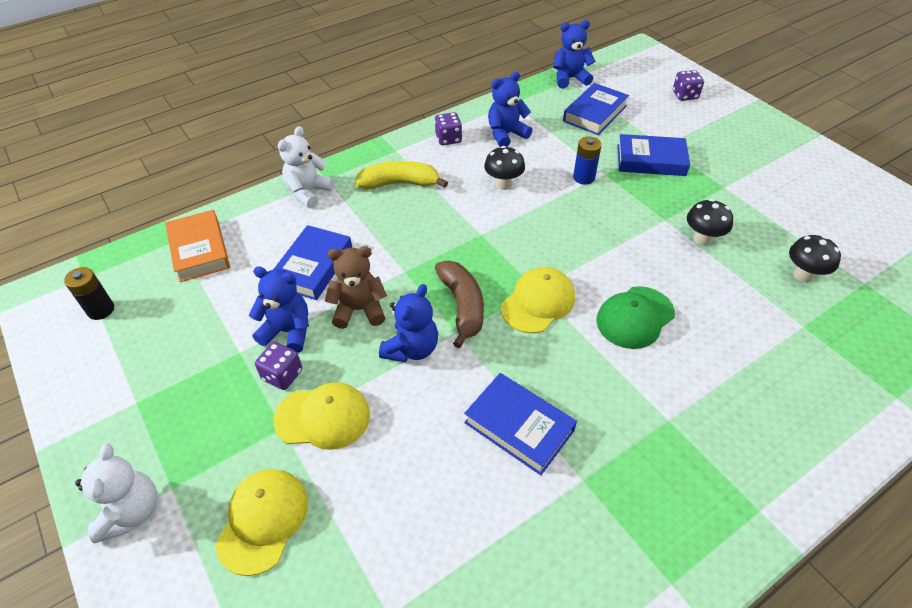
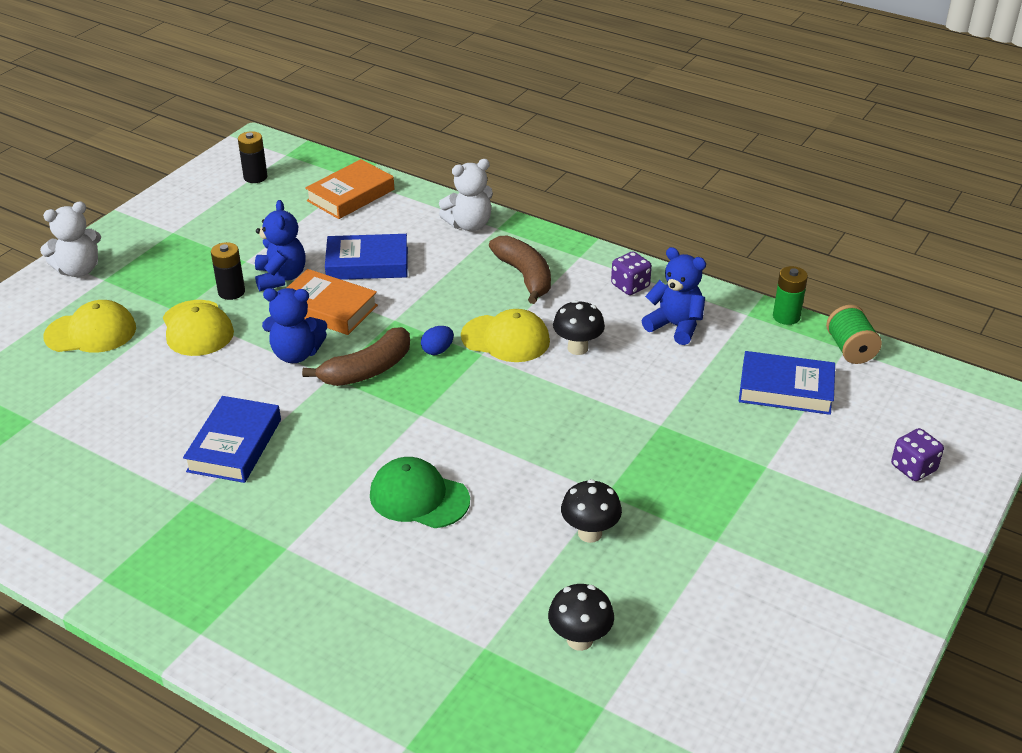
camera: 65 degrees right, 10 degrees down
(282, 375) = (231, 292): purple dice -> black battery
(308, 192) = (469, 225): white teddy bear -> white teddy bear turned 150 degrees clockwise
(359, 310) = (328, 308): brown teddy bear -> orange book
(399, 183) = (524, 276): yellow banana -> brown banana
(462, 257) = (437, 350): none -> blue egg
(524, 89) = (786, 316): none -> green battery
(538, 302) = (401, 420): yellow cap -> yellow cap (505, 339)
(570, 79) = (850, 349): blue teddy bear -> green spool
(584, 177) = (638, 408): blue battery -> none
(651, 160) = (721, 460): blue book -> none

